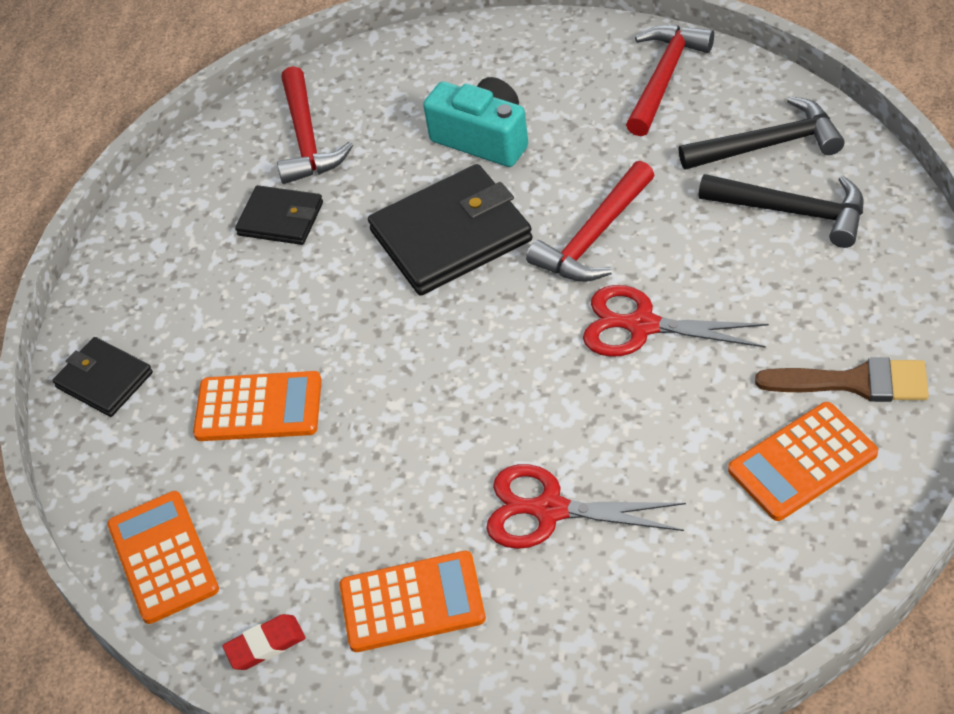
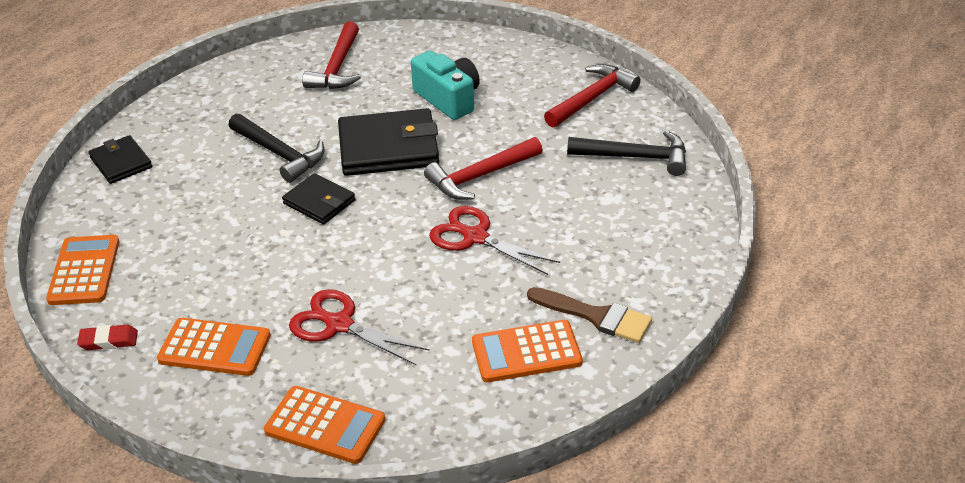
camera: 15 degrees right, 10 degrees down
(258, 408) = (200, 207): orange calculator -> orange calculator (325, 425)
(280, 219) = (289, 107): black wallet -> black wallet (319, 202)
(792, 211) = (624, 201): black hammer -> black hammer (279, 154)

